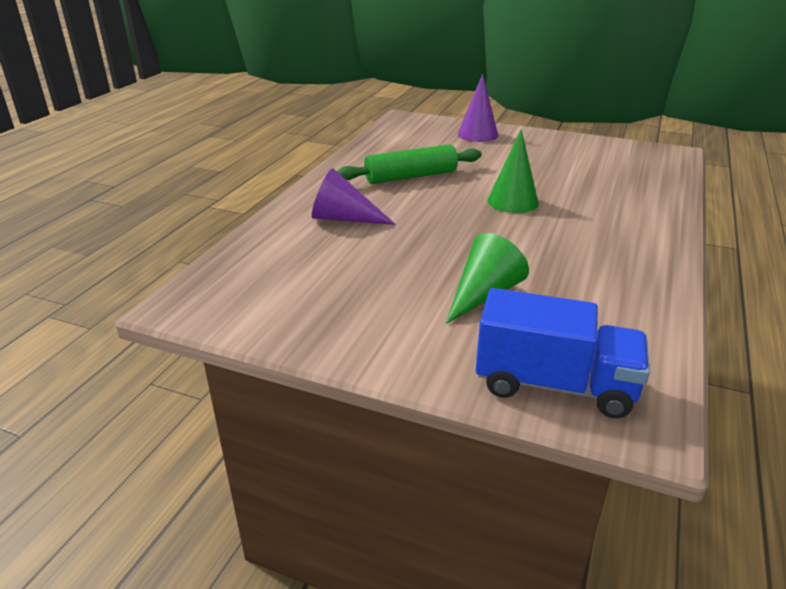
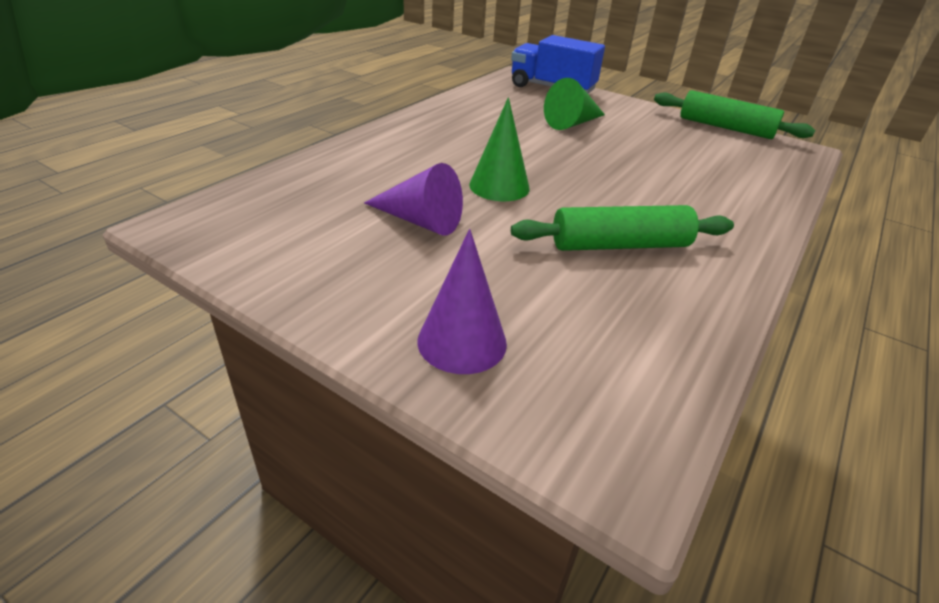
camera: 170 degrees left, 5 degrees up
(266, 332) = (725, 128): none -> green rolling pin
(344, 218) = (699, 197): purple cone -> purple cone (419, 221)

